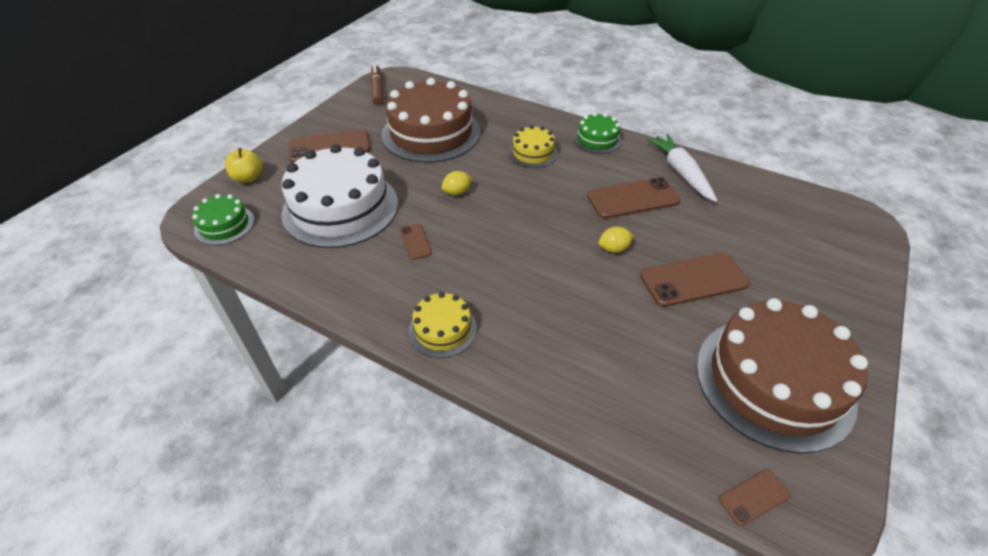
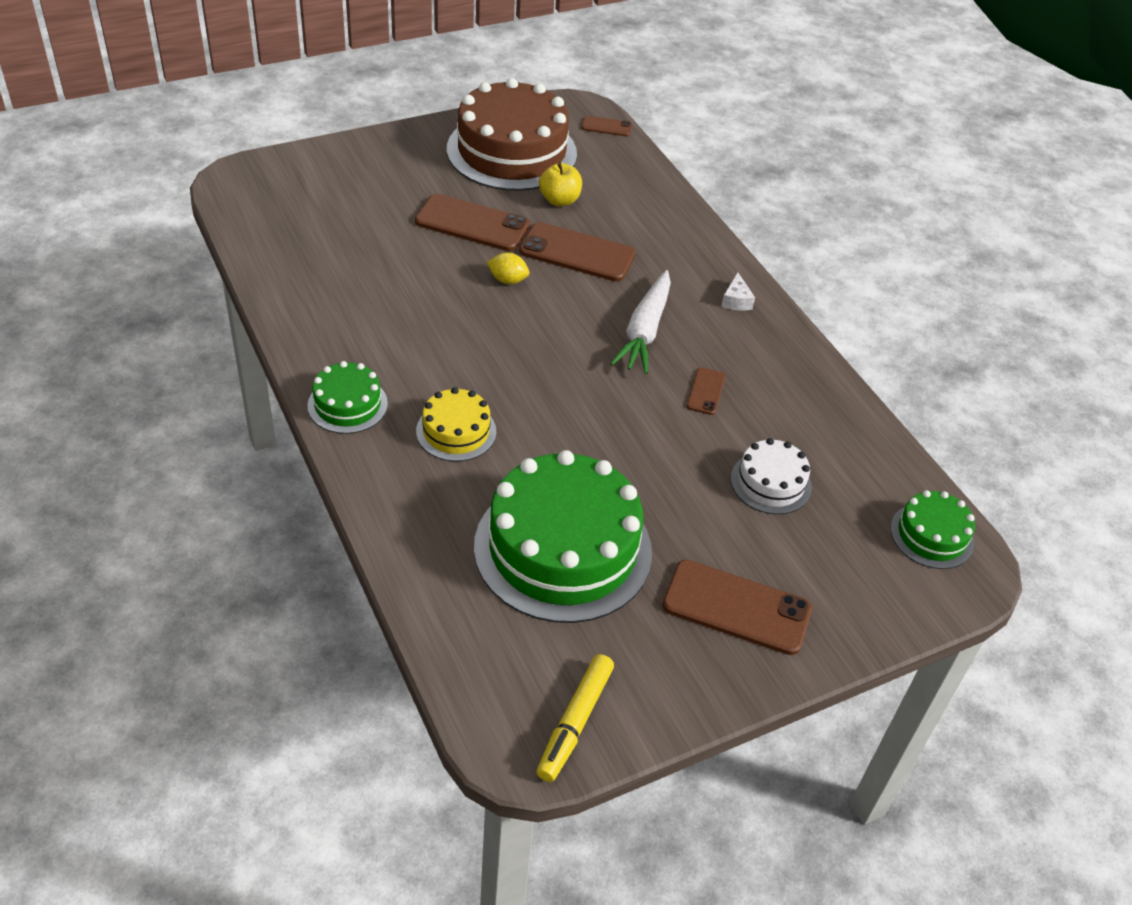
camera: 150 degrees left, 0 degrees up
(248, 178) = (883, 607): yellow apple -> yellow apple (559, 200)
(340, 208) = (771, 483): white cake -> white cake, size x0.48
(377, 90) = (575, 722): brown marker -> yellow marker
(431, 133) = (563, 548): brown cake -> green cake
(443, 329) = (736, 300): yellow cake -> white cheese
(457, 192) = (609, 427): yellow lemon -> none
(633, 199) = (418, 312): brown phone -> brown phone (577, 253)
(680, 172) = (320, 309): white carrot -> white carrot (644, 331)

